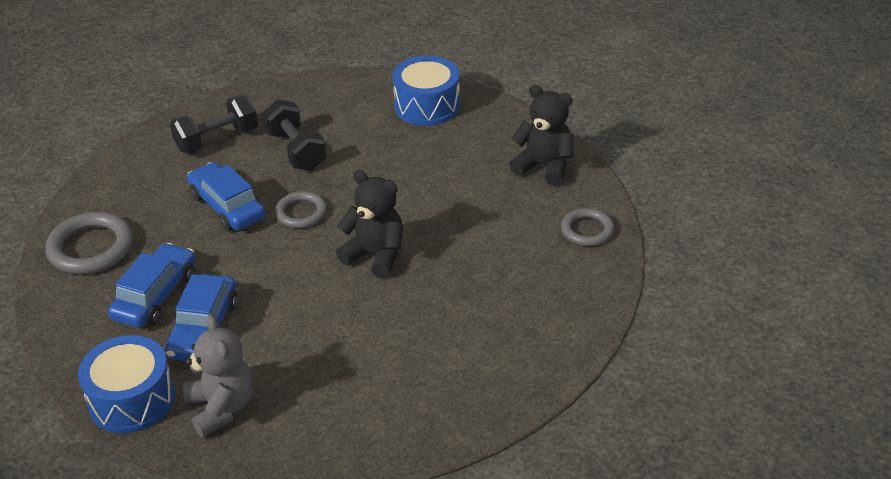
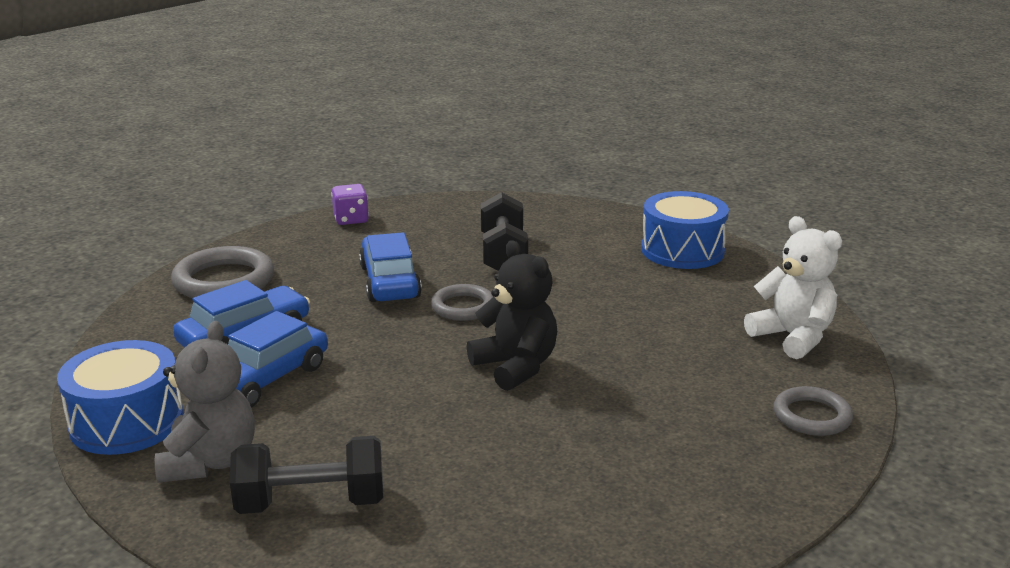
camera: 25 degrees right, 15 degrees down
(144, 150) = (351, 219): none -> purple dice
(217, 140) = (429, 227): black dumbbell -> black dumbbell (311, 503)
(544, 166) = (792, 337): black teddy bear -> white teddy bear

